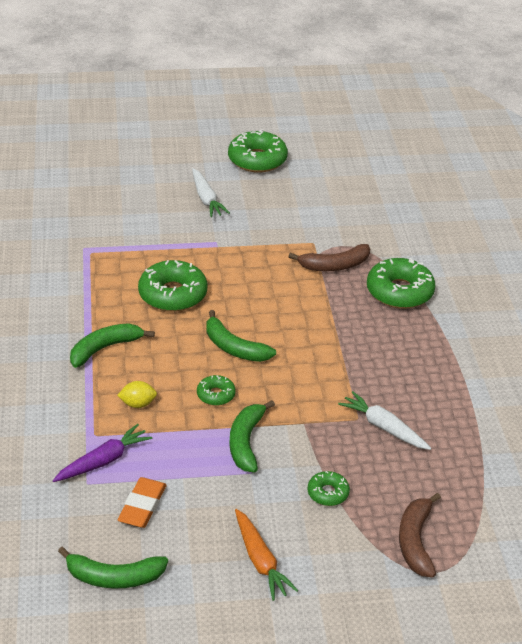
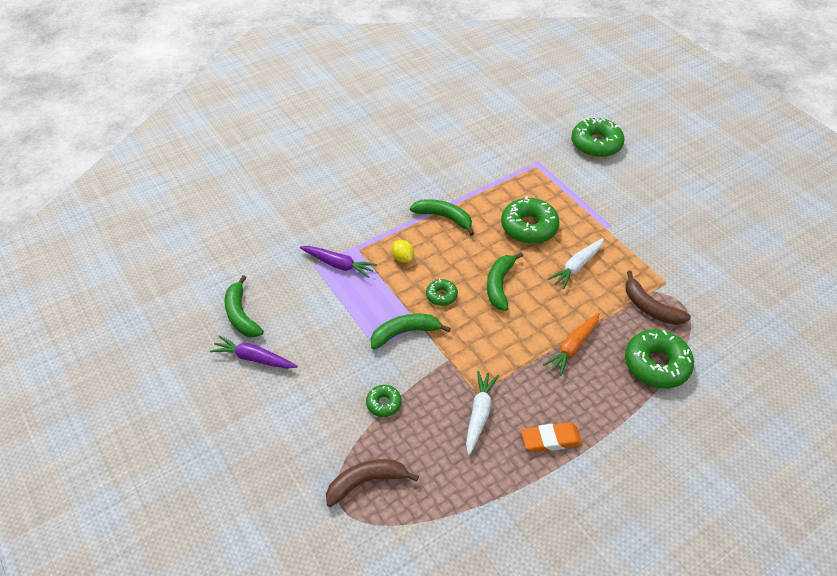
camera: 65 degrees right, 10 degrees up
(142, 506) = (309, 302): orange eraser -> orange eraser (550, 439)
(191, 585) = (254, 358): none -> purple carrot
(206, 199) = (656, 198): white carrot -> white carrot (576, 267)
(257, 160) = (738, 206): green donut -> green donut (596, 144)
(260, 561) = (295, 388): orange carrot -> orange carrot (572, 347)

